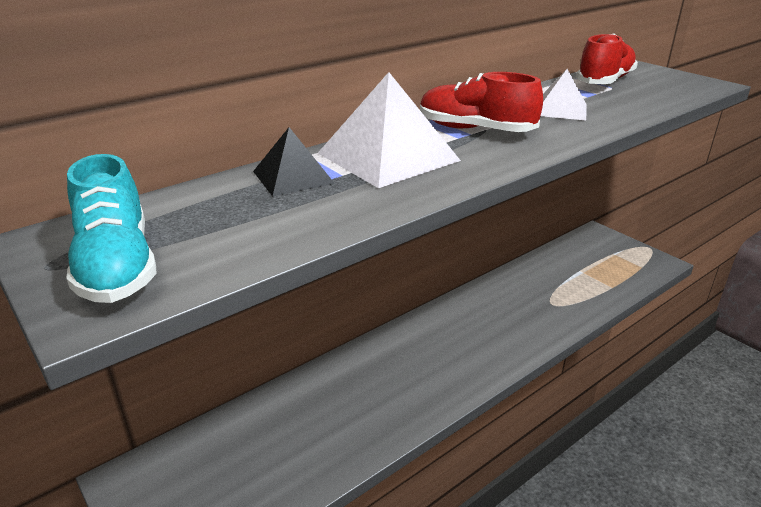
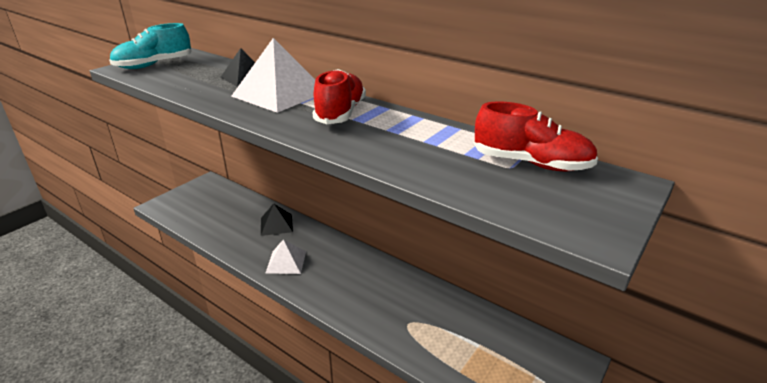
camera: 75 degrees right, 0 degrees up
(331, 387) = (276, 224): none -> black pyramid
(560, 109) = (411, 142): white pyramid -> white pyramid (286, 262)

